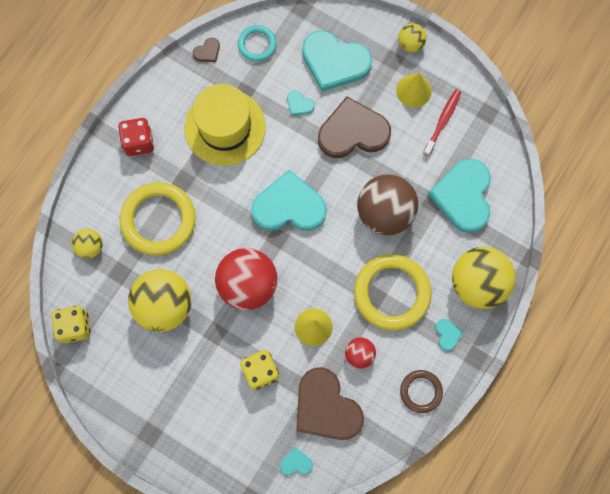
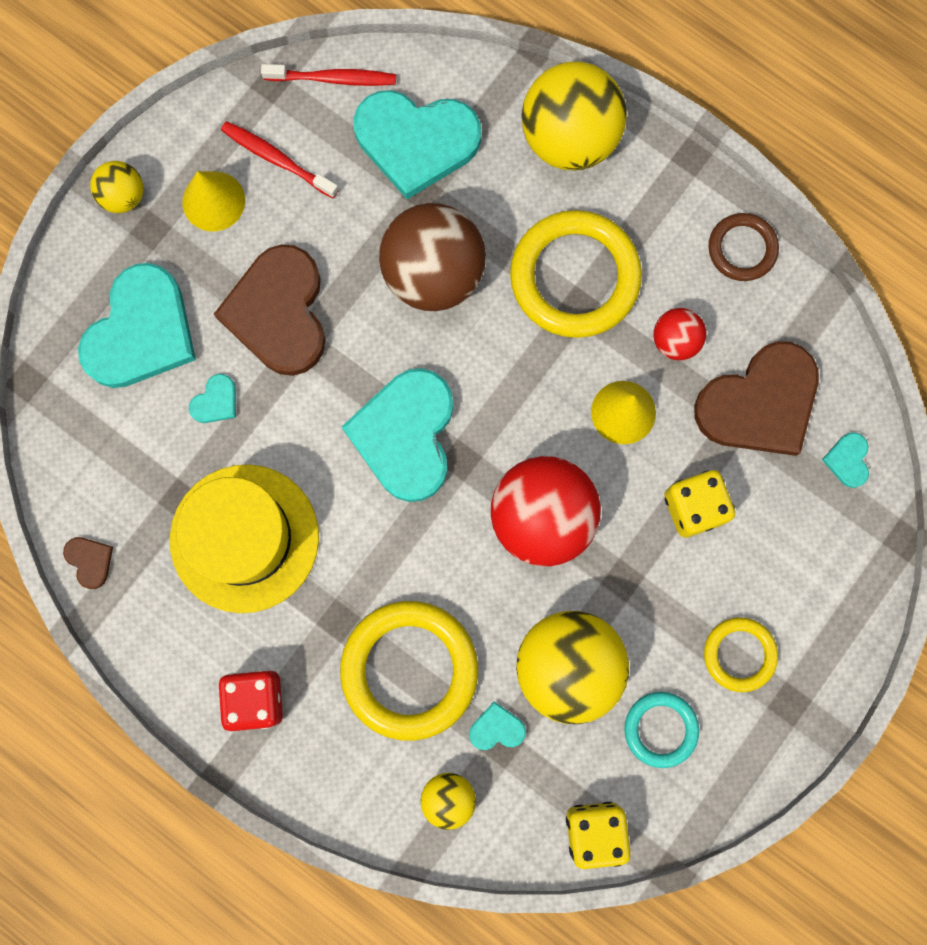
camera: 85 degrees left, 5 degrees up
(176, 403) = (739, 654): none -> yellow ring
(257, 44) = (88, 468): turquoise ring -> turquoise ring (660, 729)
(447, 334) = (651, 196): turquoise heart -> turquoise heart (496, 728)
(495, 147) = (333, 79): none -> red toothbrush

